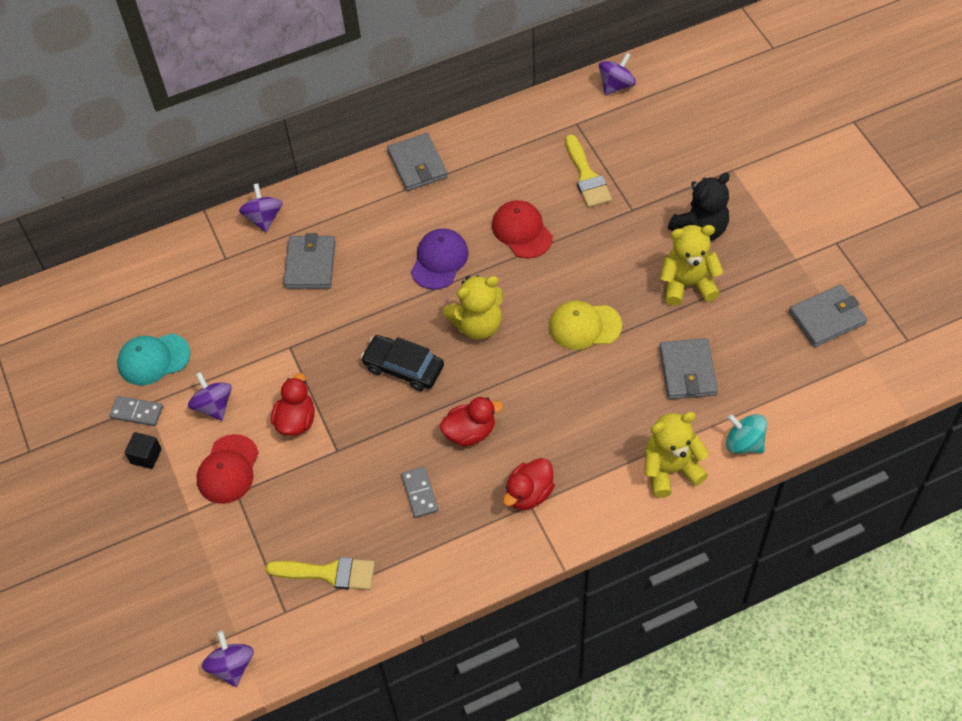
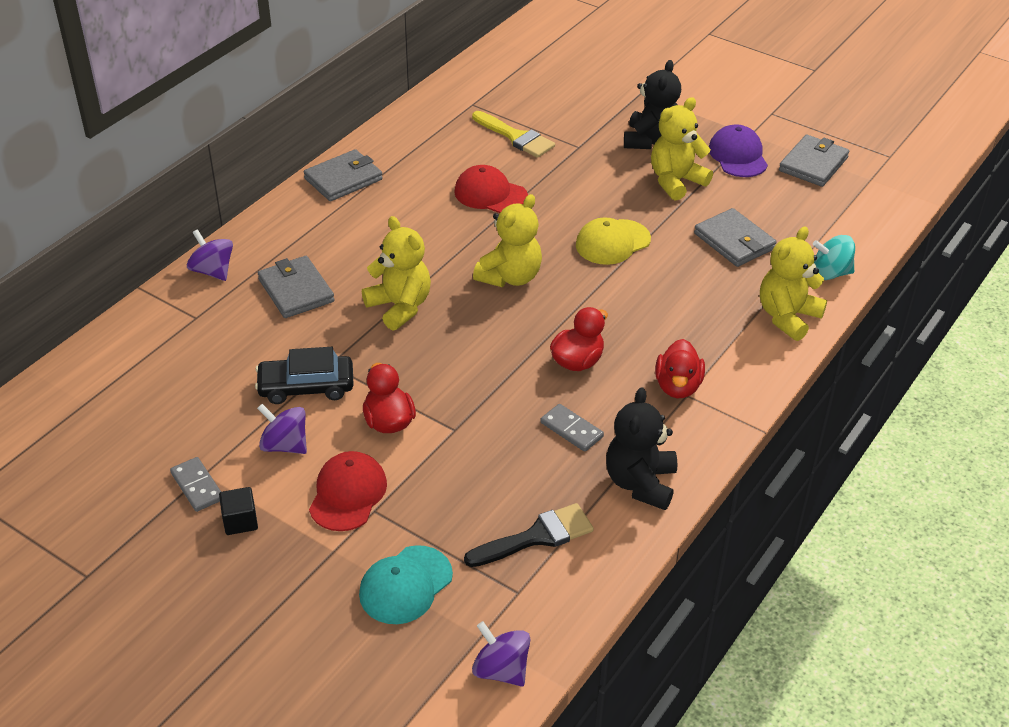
camera: 35 degrees left, 15 degrees down
(136, 412) = (197, 486): grey domino -> grey domino turned 75 degrees clockwise
(153, 359) = (180, 432): turquoise cap -> turquoise cap (405, 585)
(228, 469) = (348, 494): red cap -> red cap turned 150 degrees counterclockwise
(329, 573) = (536, 537): yellow brush -> black brush
(374, 316) = (400, 307): none -> yellow teddy bear
(403, 368) = (466, 336): black car -> black car (306, 387)
(417, 164) = (343, 179): grey wallet -> grey wallet turned 75 degrees counterclockwise
(435, 566) = (640, 483): none -> black teddy bear
(439, 260) = (429, 242): purple cap -> purple cap (738, 155)
(616, 85) = (485, 68): purple spinning top -> none

